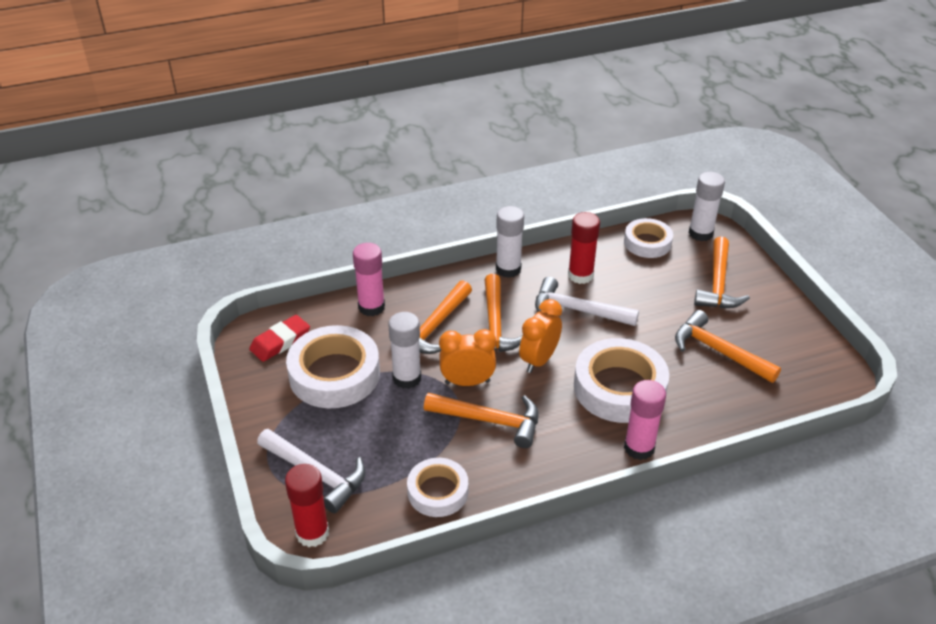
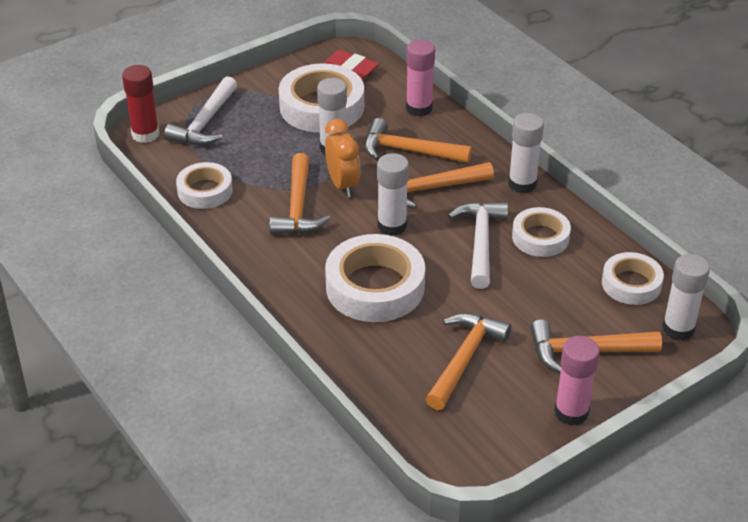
camera: 75 degrees right, 0 degrees up
(539, 360) = (392, 226): orange clock -> white glue stick
(580, 275) = (540, 237): red glue stick -> white tape
(639, 448) = (296, 309): pink glue stick -> pink glue stick (571, 412)

